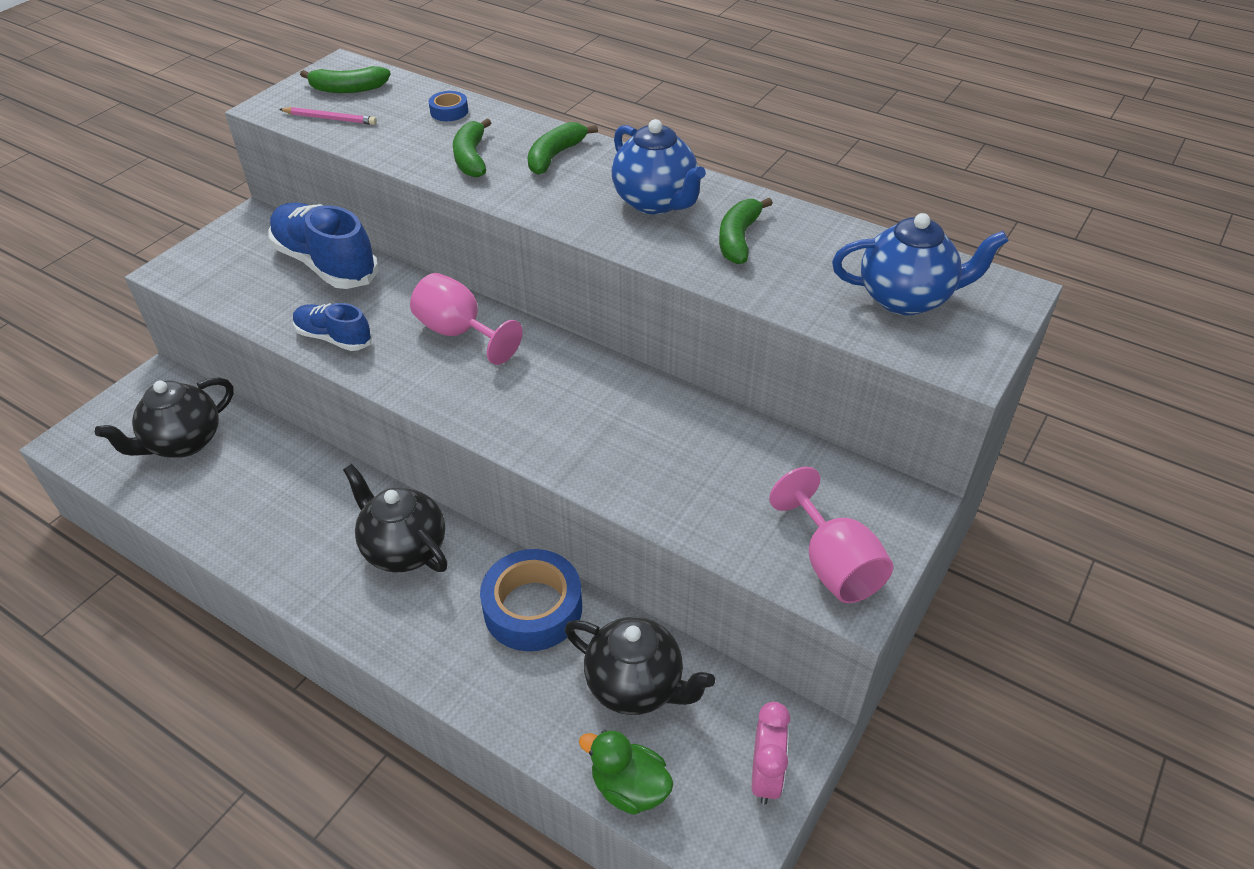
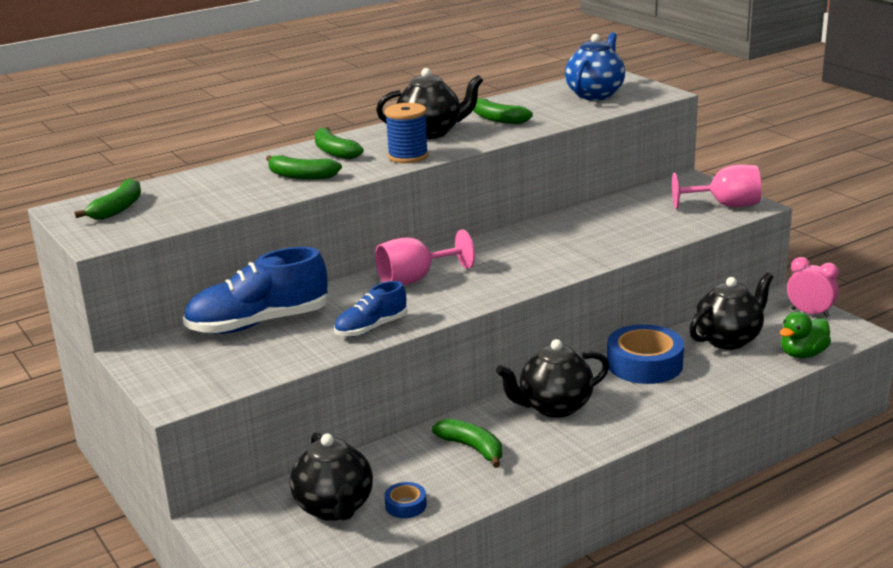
camera: 65 degrees left, 20 degrees down
(304, 506) = (472, 448): none -> green banana
(330, 119) = (162, 218): pink pencil -> none
(449, 111) = (217, 177): blue tape -> blue tape (406, 505)
(565, 208) = (408, 156): none -> blue spool
(656, 202) = (431, 133): blue teapot -> black teapot

